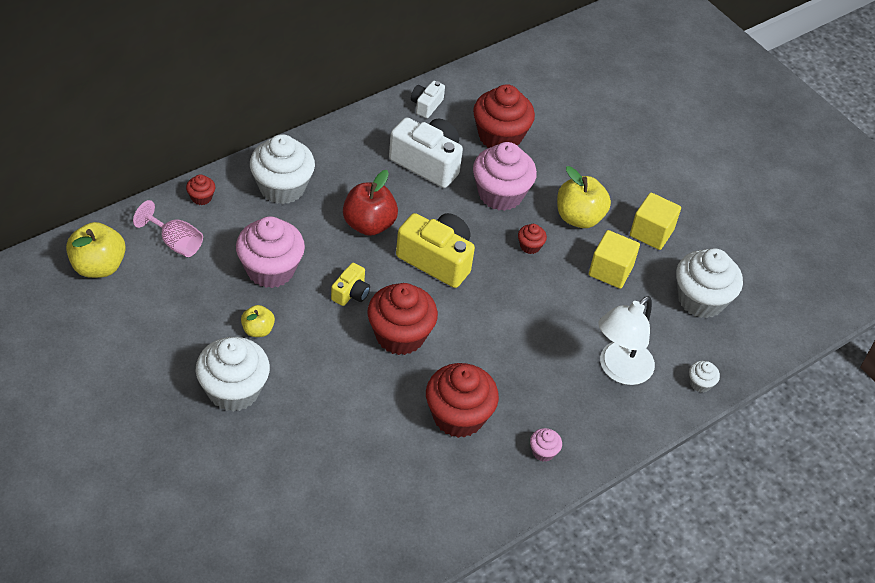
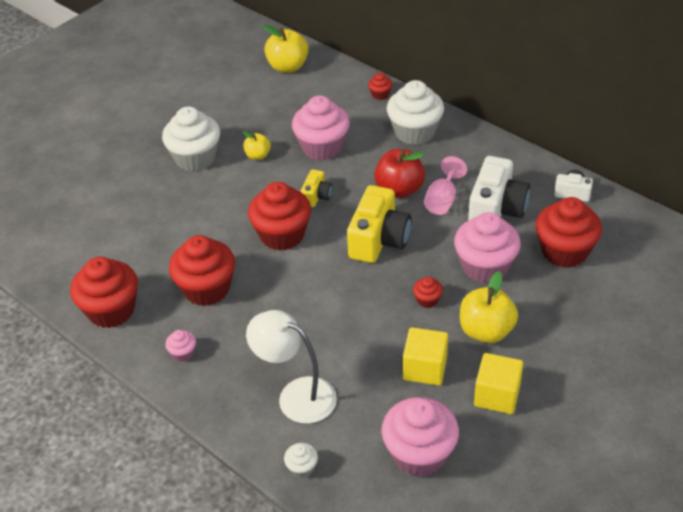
camera: 85 degrees right, 5 degrees down
(175, 242) = (327, 94): pink goblet -> pink goblet (442, 200)
(351, 293) = (317, 196): yellow camera -> yellow camera turned 90 degrees counterclockwise
(462, 509) = (111, 310): none -> red cupcake
(701, 300) = (419, 454): white cupcake -> pink cupcake

